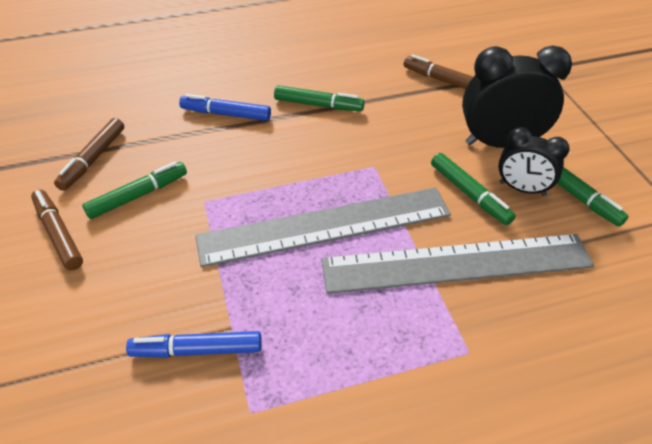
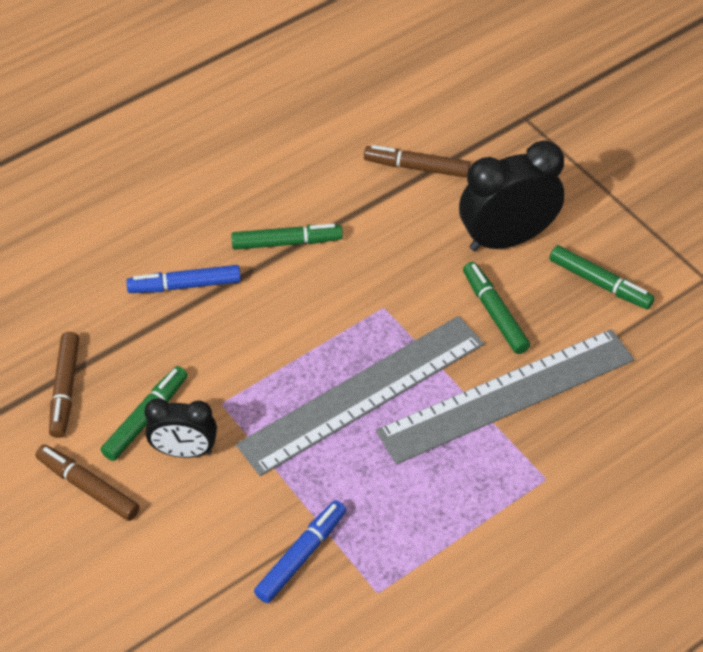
camera: 20 degrees left, 5 degrees up
(197, 350) = (301, 556): blue marker -> blue marker turned 150 degrees clockwise
(469, 194) = (494, 313): green marker -> green marker turned 150 degrees counterclockwise
(522, 189) = (545, 291): black clock -> black clock (184, 451)

